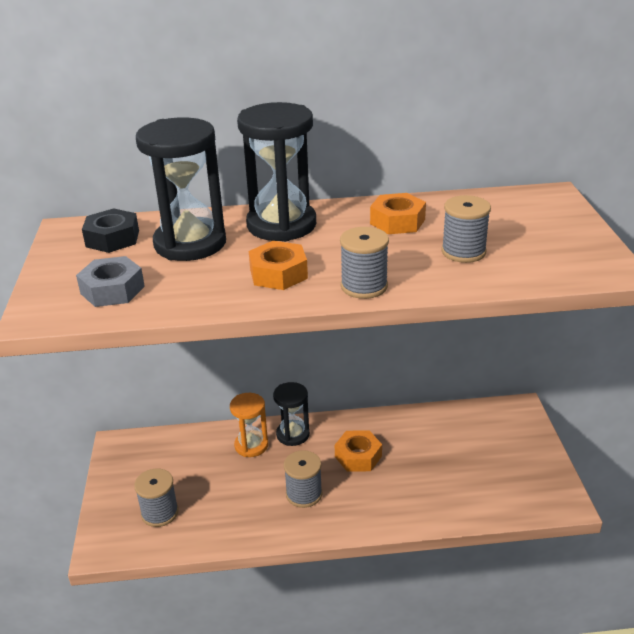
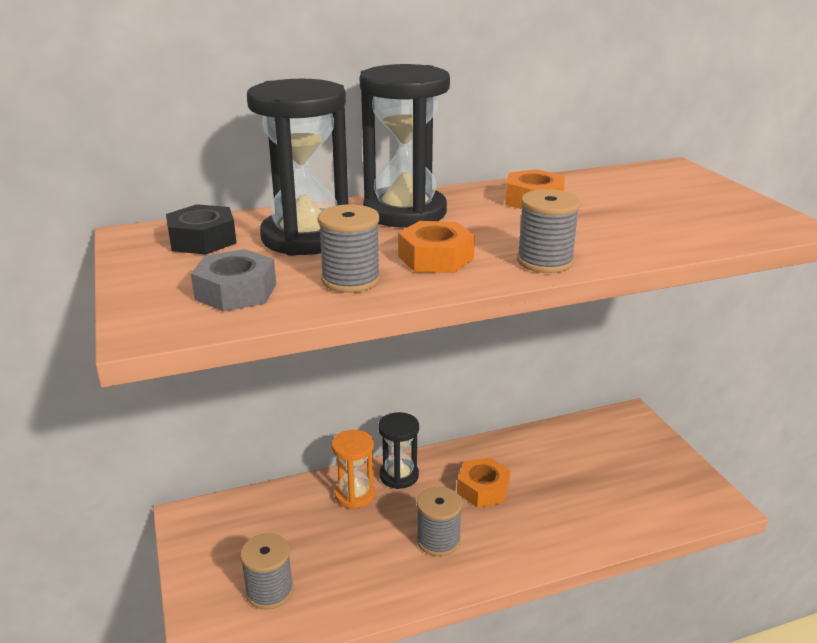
camera: 15 degrees left, 5 degrees down
(463, 252) = (627, 221): grey spool -> grey spool (351, 280)

